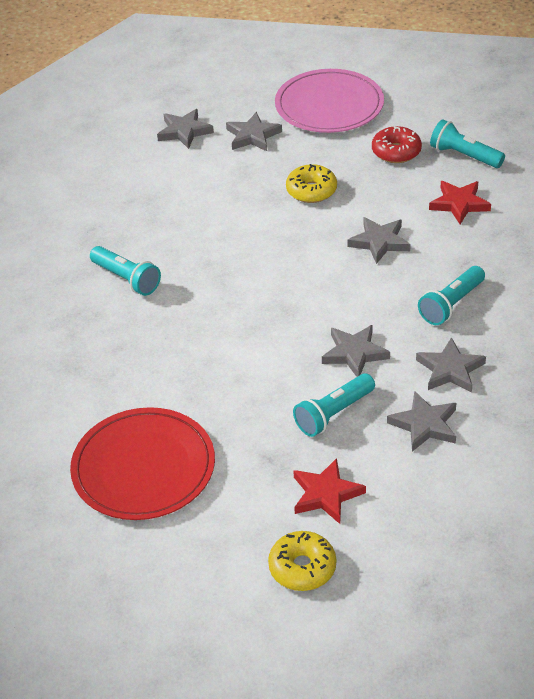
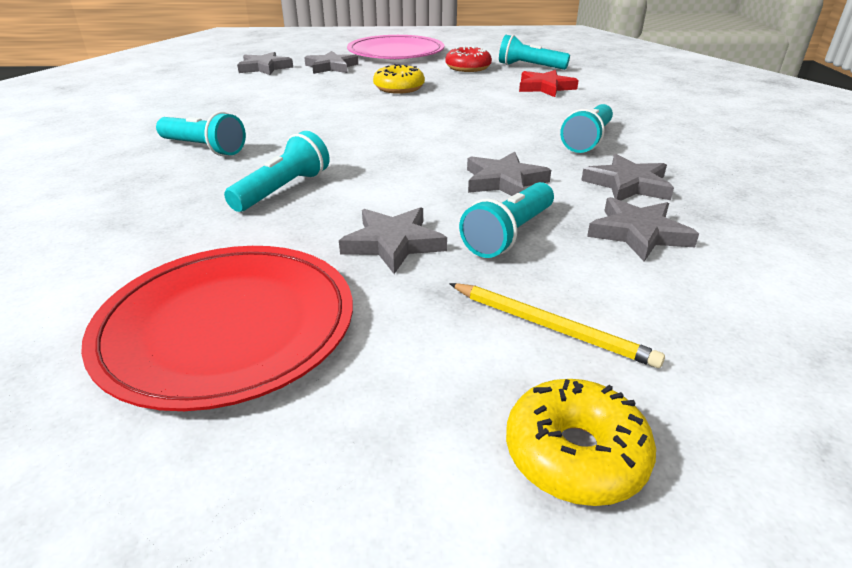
camera: 15 degrees left, 10 degrees down
(185, 343) = (283, 190): none -> turquoise flashlight
(326, 494) = (551, 327): red star -> yellow pencil
(379, 242) = (483, 110): grey star -> grey star (393, 243)

